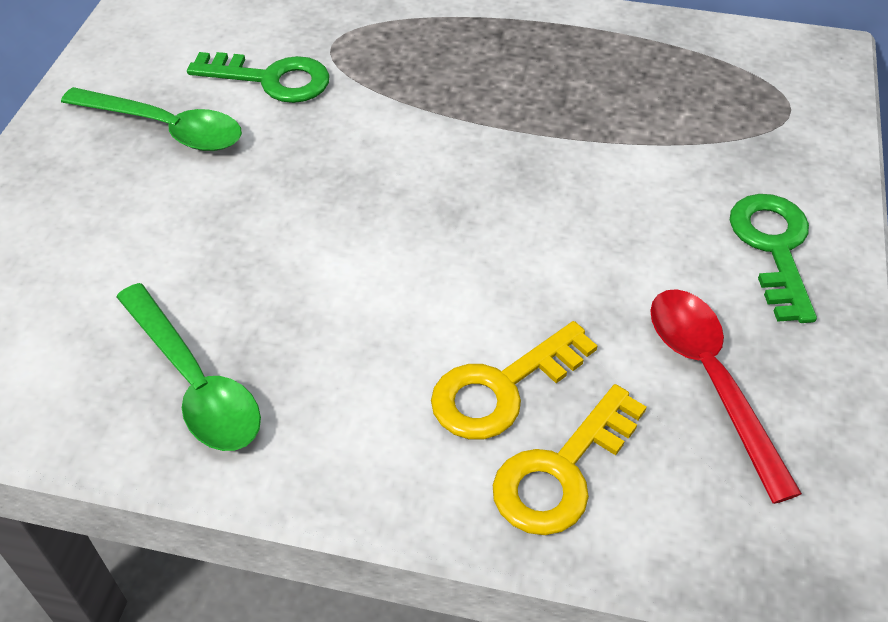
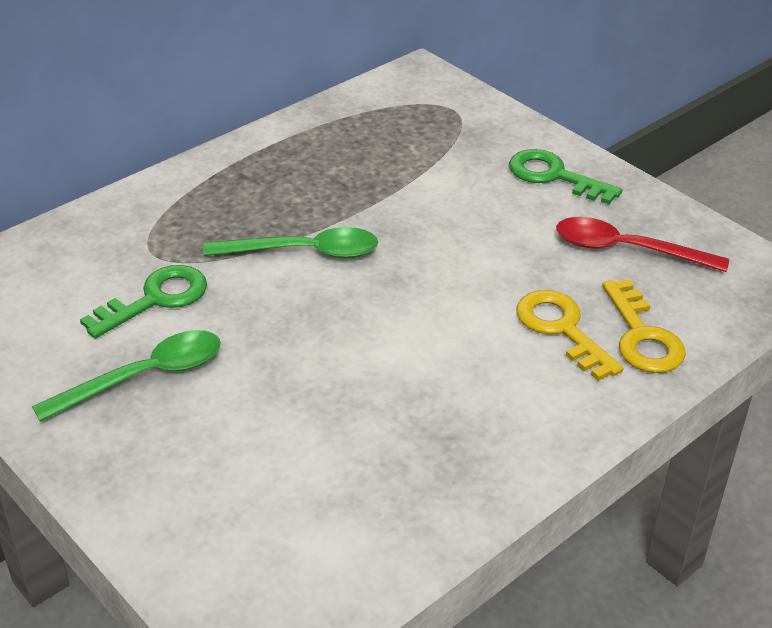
camera: 55 degrees left, 10 degrees down
(194, 382) = (430, 464): green spoon -> green spoon (304, 252)
(502, 388) = (562, 329): yellow key -> yellow key turned 150 degrees clockwise

